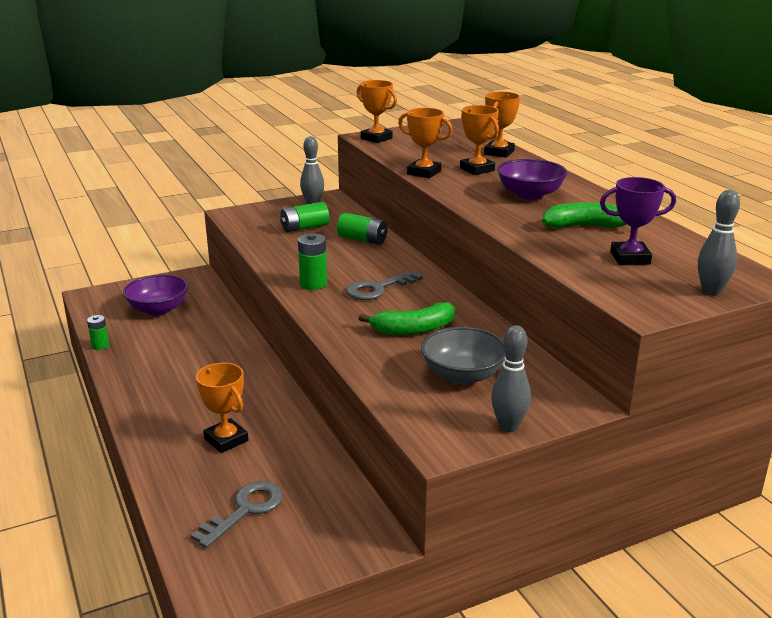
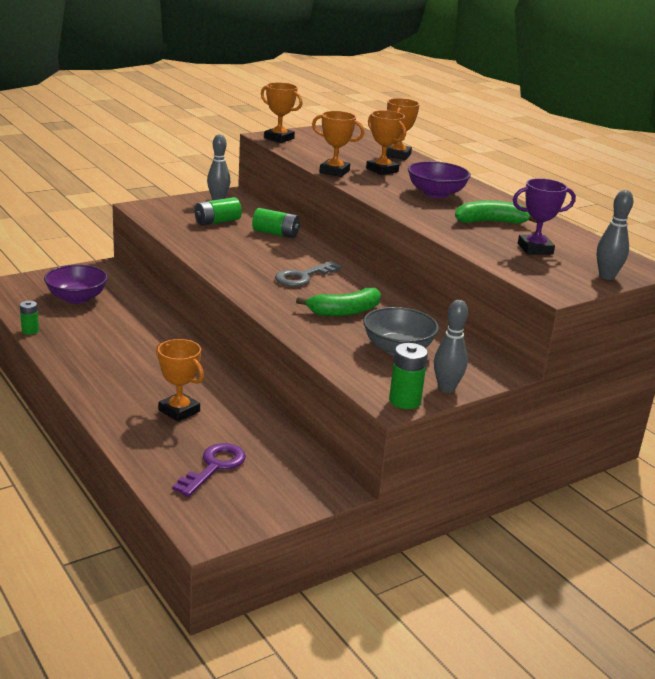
camera: 10 degrees left, 0 degrees up
(245, 510) = (214, 467): grey key -> purple key
(313, 284) = (242, 272): green battery -> green battery (405, 401)

